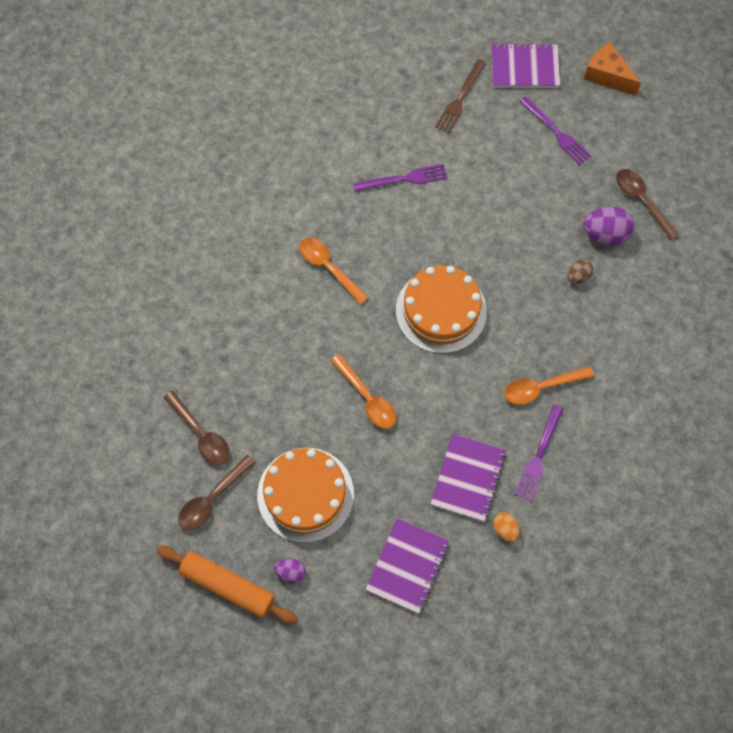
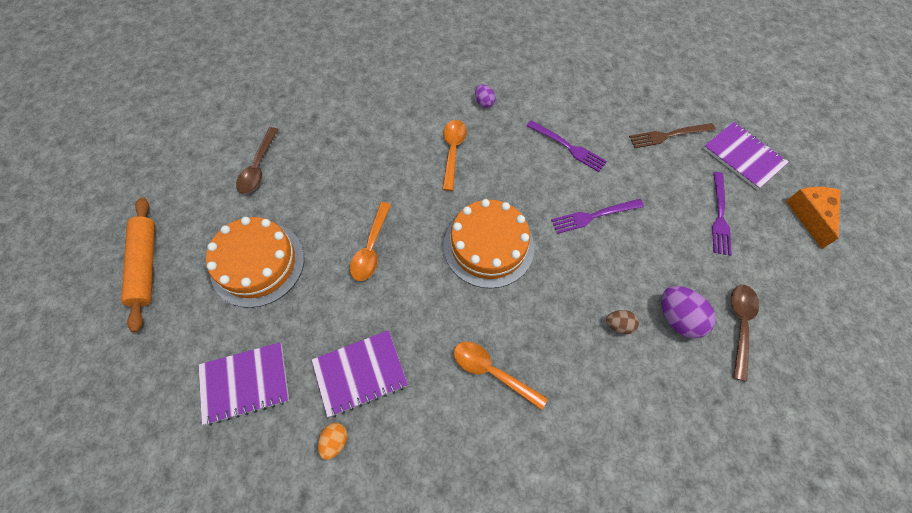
camera: 50 degrees right, 5 degrees down
(212, 498) = (212, 207): brown spoon -> none
(291, 572) = (184, 299): purple egg -> purple egg (484, 102)
(538, 456) = (426, 419): purple fork -> purple fork (593, 216)

